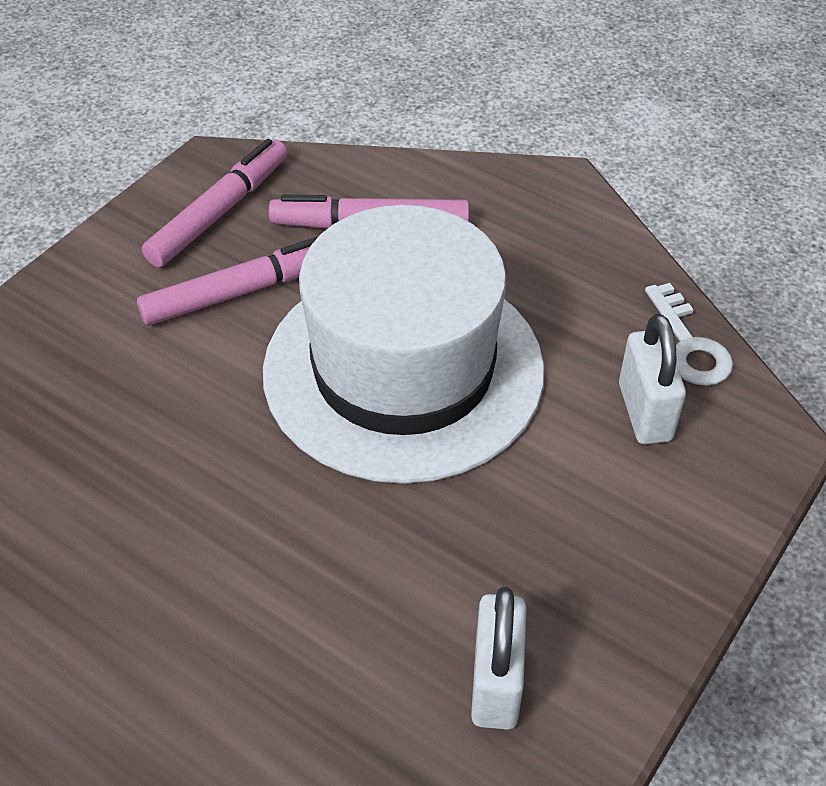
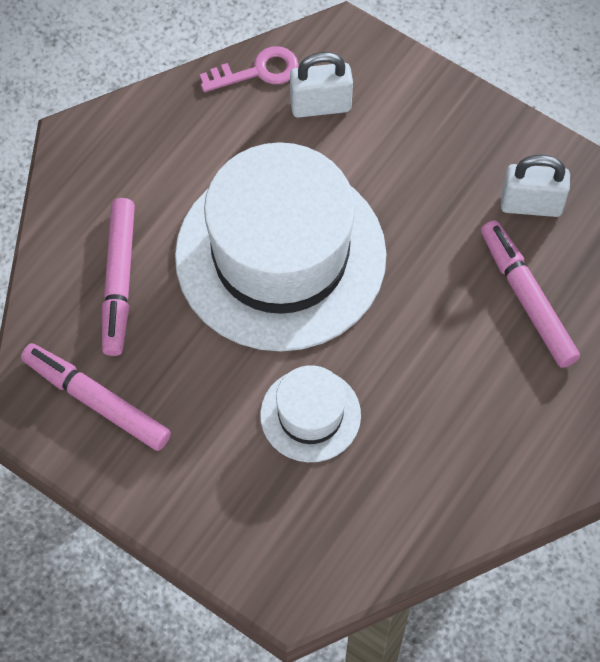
camera: 90 degrees left, 15 degrees up
(171, 400) = (310, 415): none -> white hat
(241, 291) = (195, 375): pink marker -> pink marker (527, 299)
(689, 345) = (258, 71): white key -> pink key

